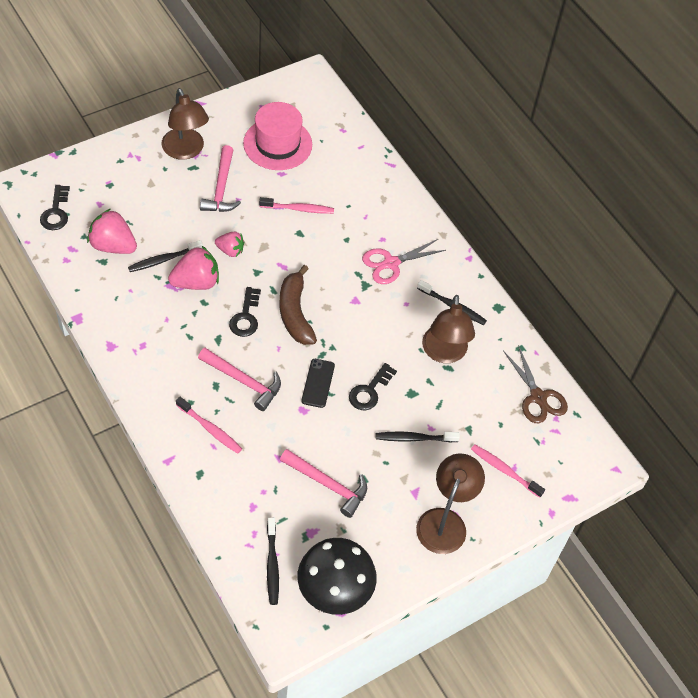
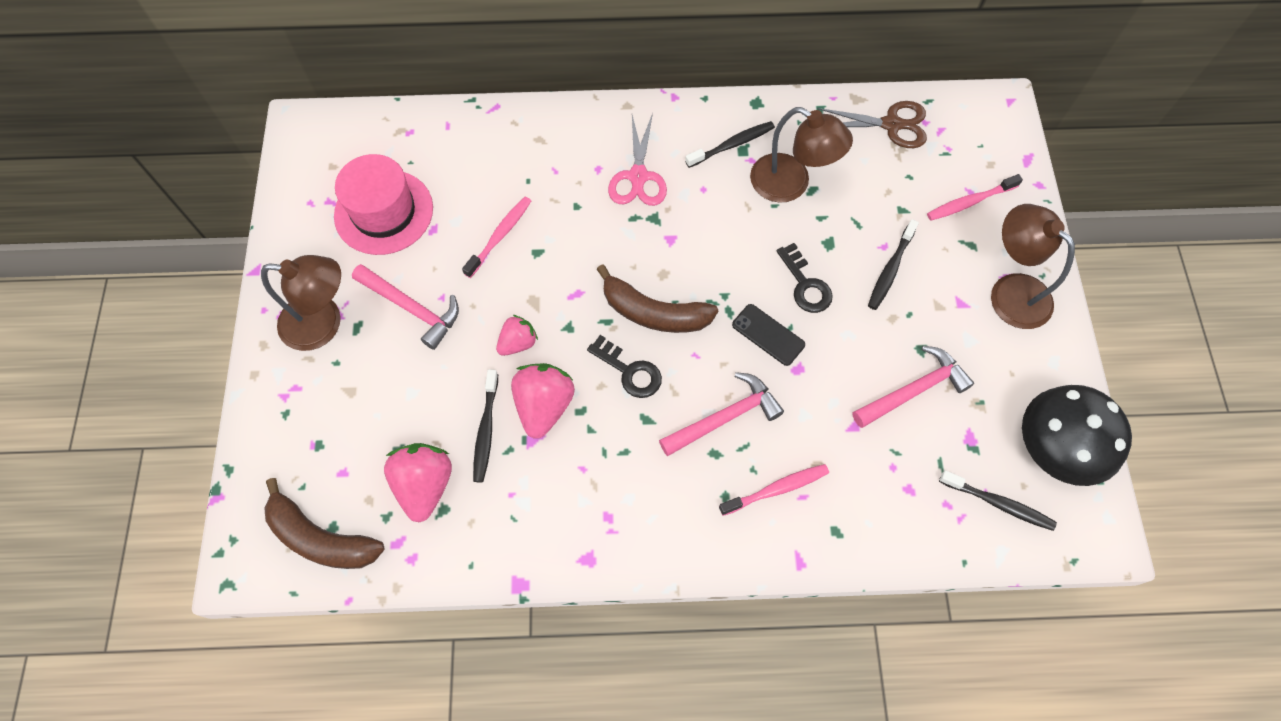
camera: 55 degrees left, 10 degrees up
(56, 212) = (321, 538): black key -> brown banana
(113, 246) = (425, 485): pink strawberry -> pink strawberry turned 120 degrees clockwise

